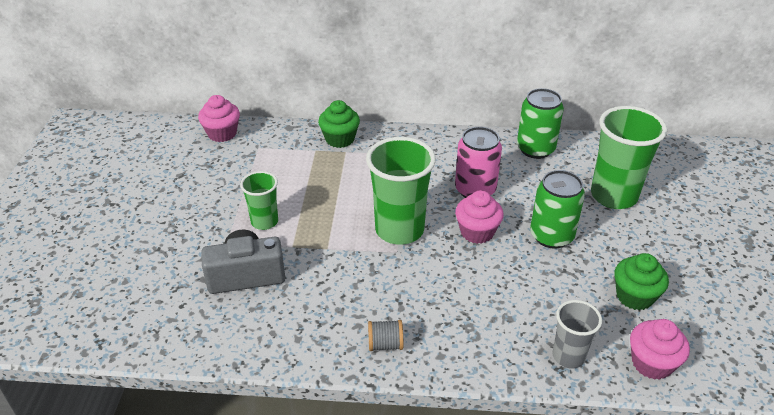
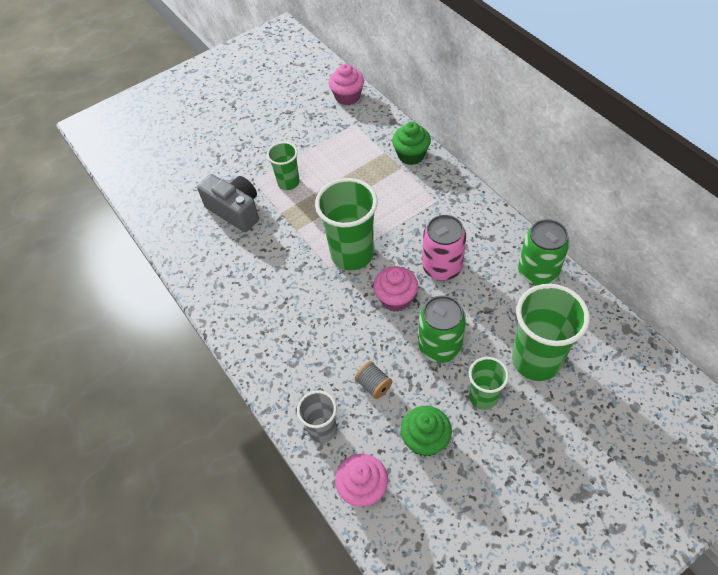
camera: 55 degrees right, 15 degrees up
(385, 344) = (242, 319): grey spool -> grey spool (374, 385)
(622, 241) = (483, 397): none -> green cup

